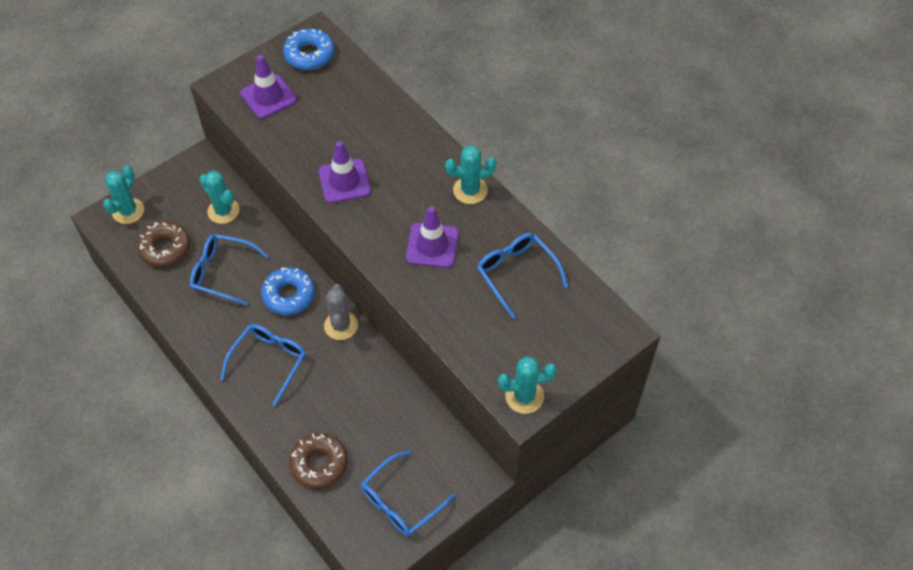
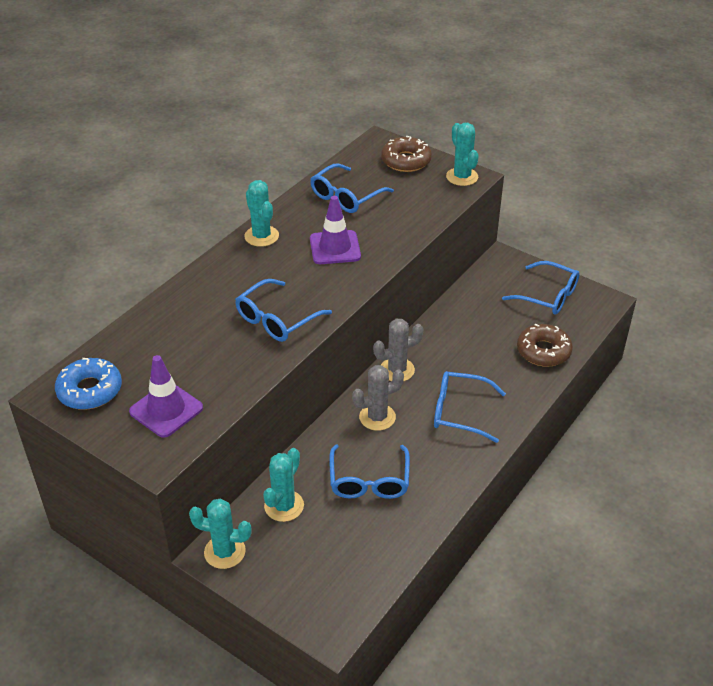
camera: 105 degrees left, 15 degrees down
(128, 211) = (311, 606): turquoise cactus -> turquoise cactus (224, 552)
(165, 248) = (354, 546): brown donut -> brown donut (406, 161)
(289, 295) = (377, 417): blue donut -> grey cactus
(344, 181) = (276, 320): purple traffic cone -> blue glasses

